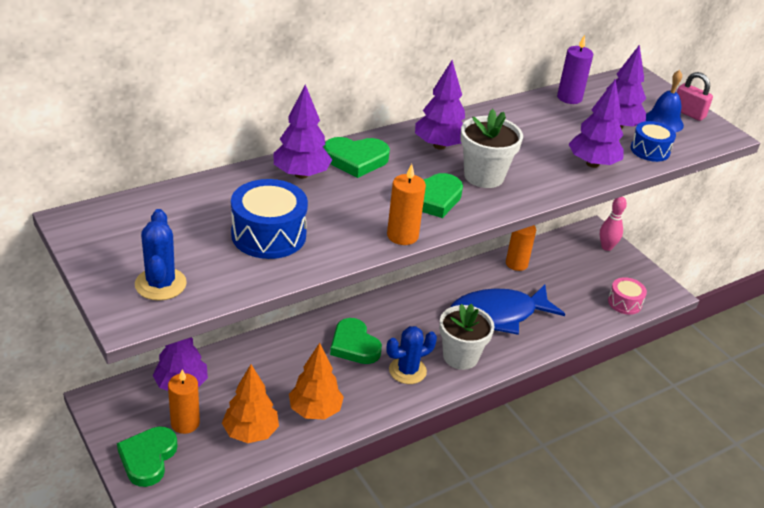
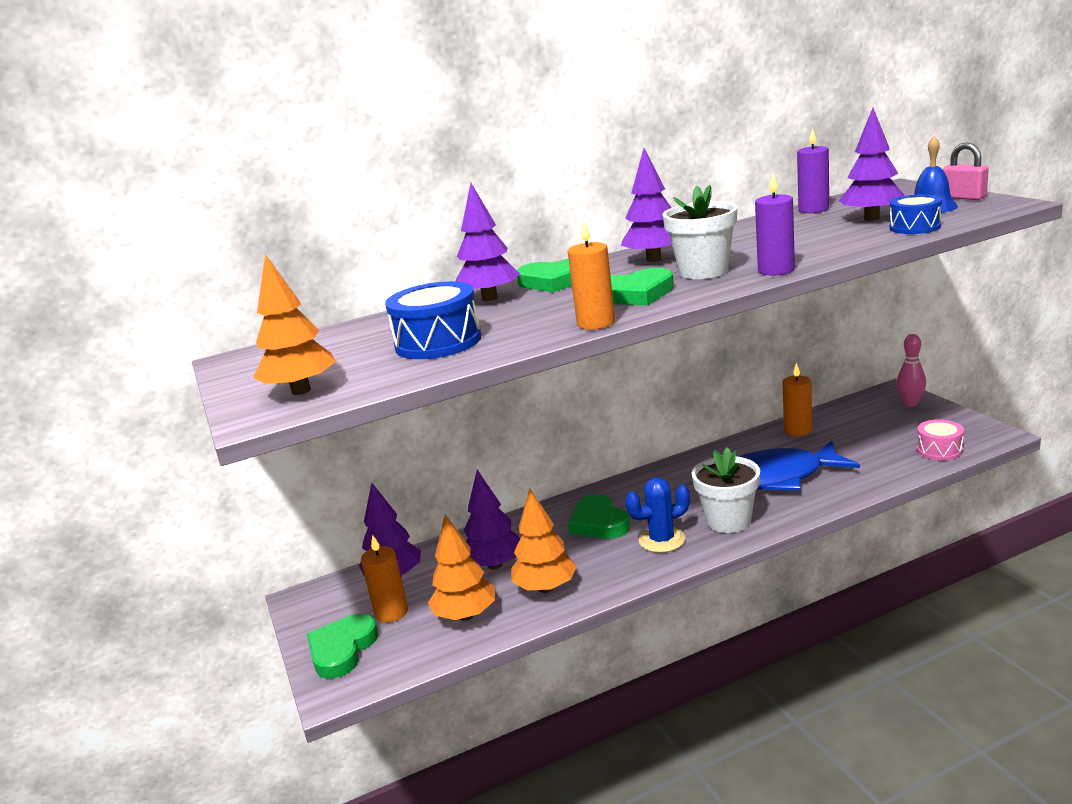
camera: 15 degrees right, 15 degrees down
(160, 284) = (301, 390): blue cactus -> orange tree
(543, 189) = (776, 270): none -> purple candle
(592, 164) = (840, 245): purple tree -> purple tree (495, 565)

